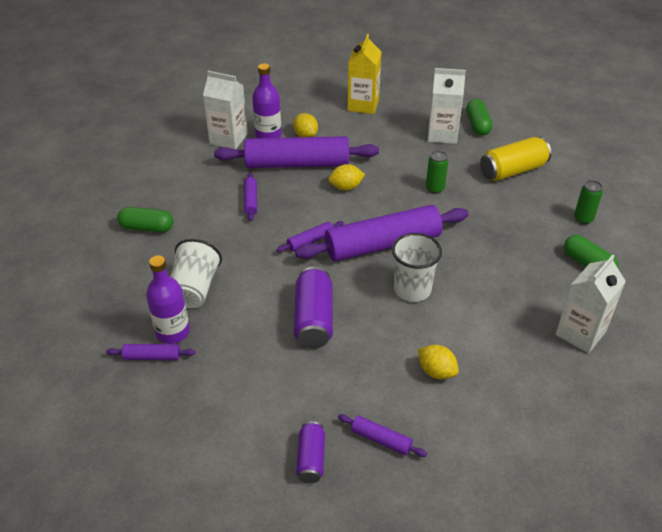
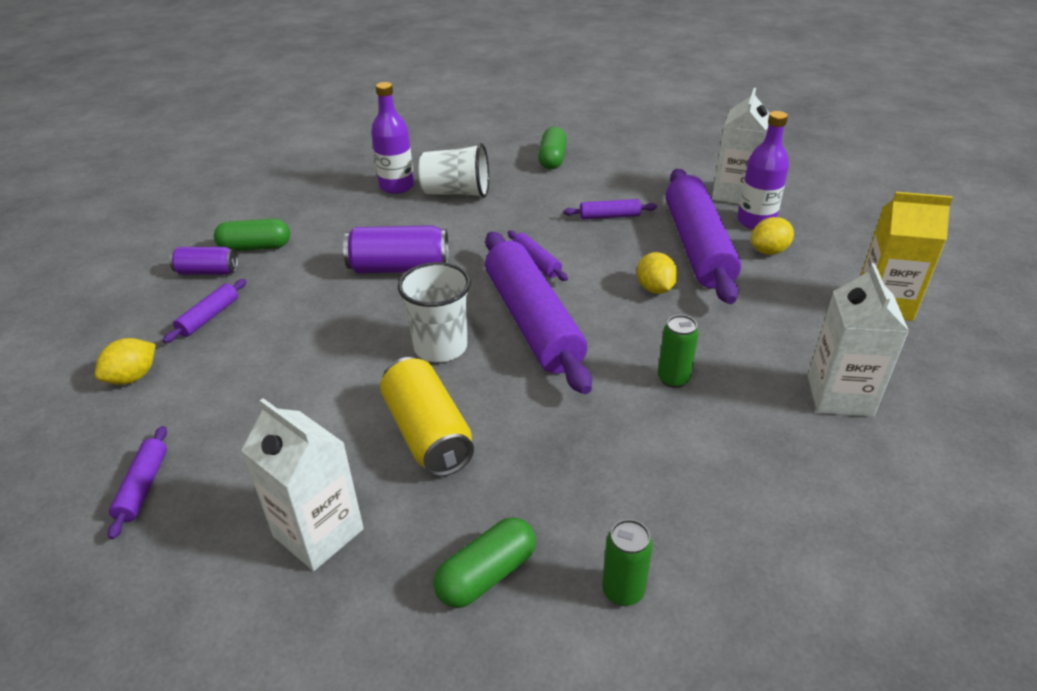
camera: 90 degrees right, 5 degrees down
(152, 357) = (367, 179): purple rolling pin -> purple rolling pin (143, 487)
(436, 371) = (290, 363): yellow lemon -> yellow lemon (133, 377)
(477, 125) = (898, 449): green capsule -> green capsule (255, 247)
(512, 170) = (758, 490): yellow can -> yellow can (428, 433)

